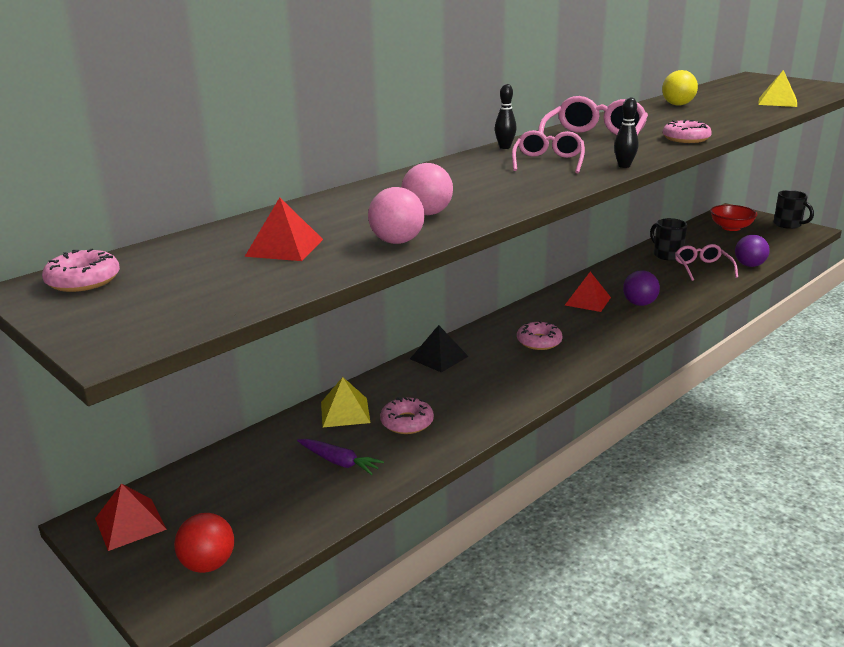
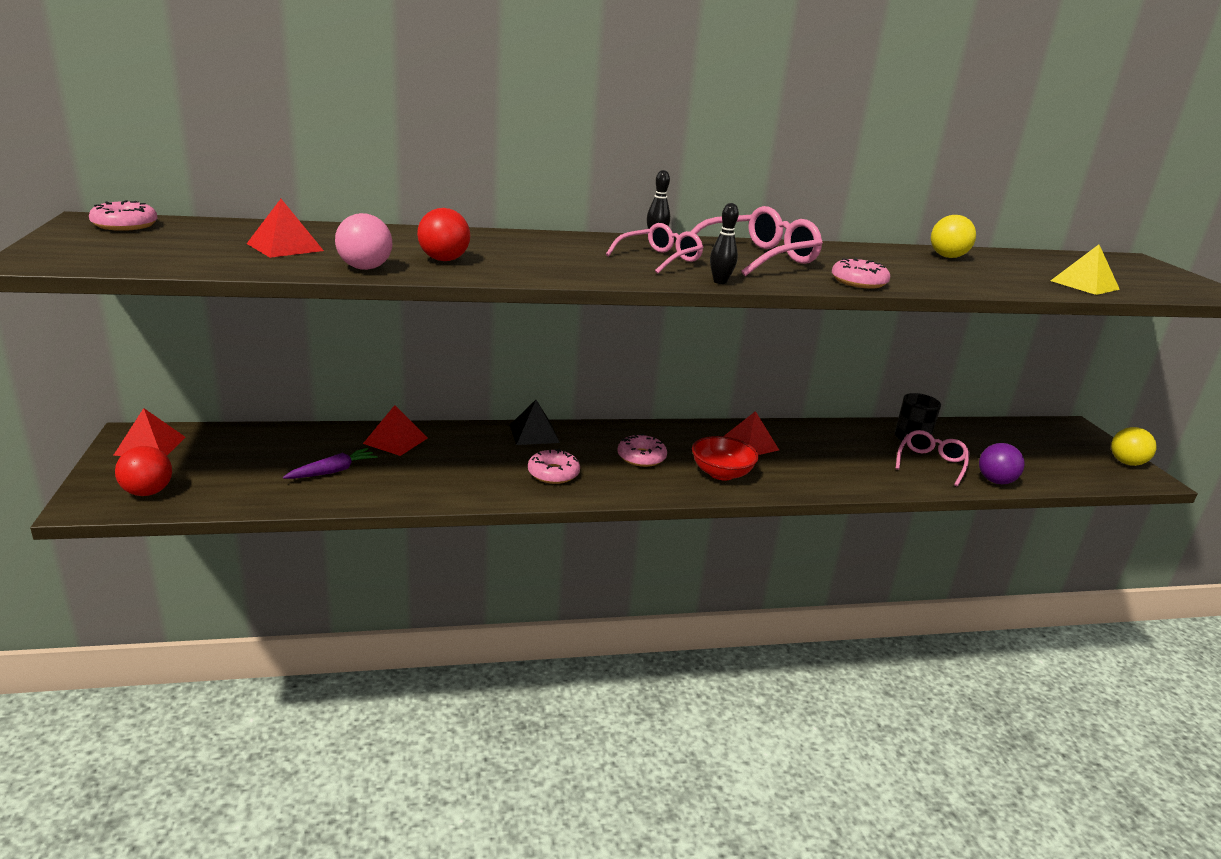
camera: 30 degrees right, 0 degrees up
(339, 462) = (332, 471): purple carrot -> purple carrot turned 105 degrees counterclockwise
(345, 412) = (395, 440): yellow pyramid -> red pyramid
(407, 422) = (426, 468): pink donut -> pink donut (553, 473)
(427, 213) = (444, 260): pink ball -> red ball
(639, 304) = (798, 466): purple ball -> none
(731, 228) = (1041, 440): red bowl -> red bowl (721, 473)
(788, 225) = (1126, 463): black mug -> yellow ball

